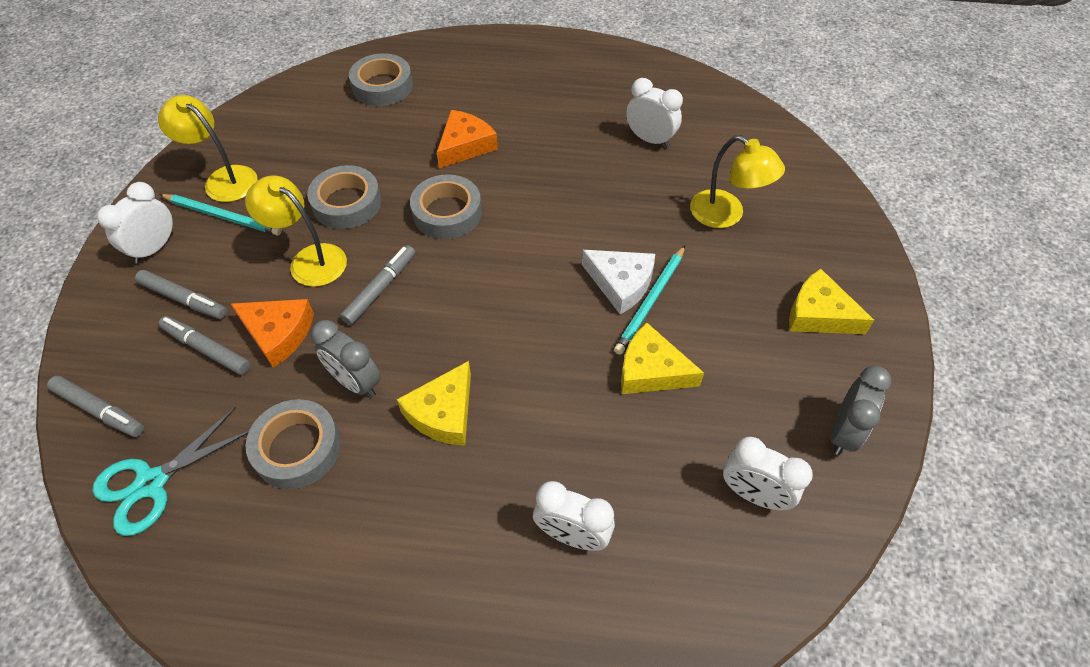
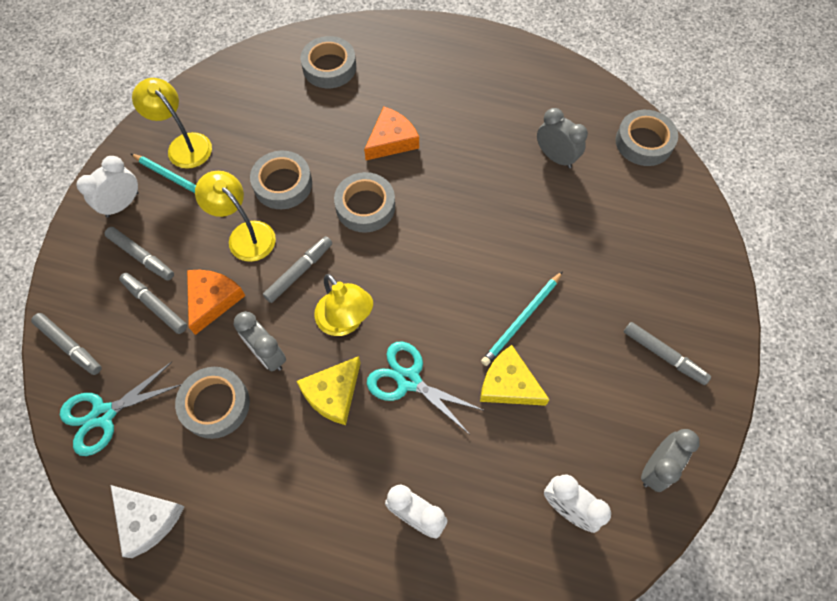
camera: 10 degrees right, 10 degrees up
(278, 333) = (212, 300): orange cheese -> orange cheese turned 105 degrees counterclockwise
(532, 384) = (408, 380): none -> turquoise scissors
(621, 283) = (500, 298): white cheese -> white cheese (147, 519)
(650, 139) = (555, 157): white clock -> grey clock
(726, 215) = (606, 245): yellow lamp -> yellow lamp (345, 322)
(740, 114) = (644, 142): none -> grey tape
(819, 314) = (663, 355): yellow cheese -> grey marker

